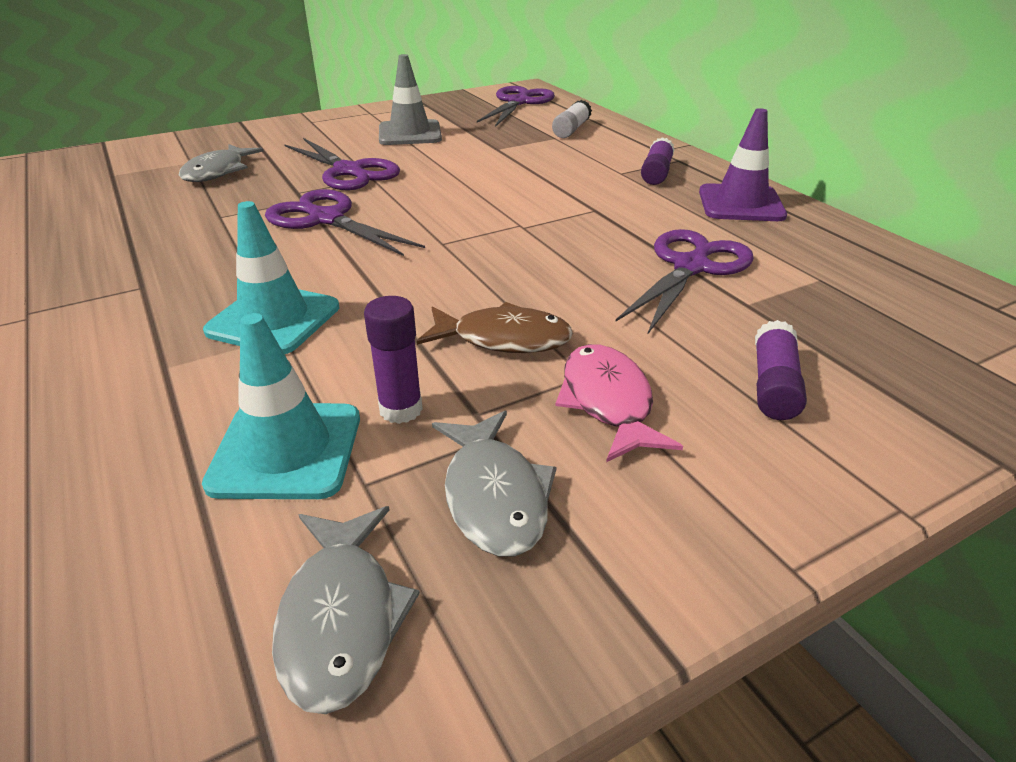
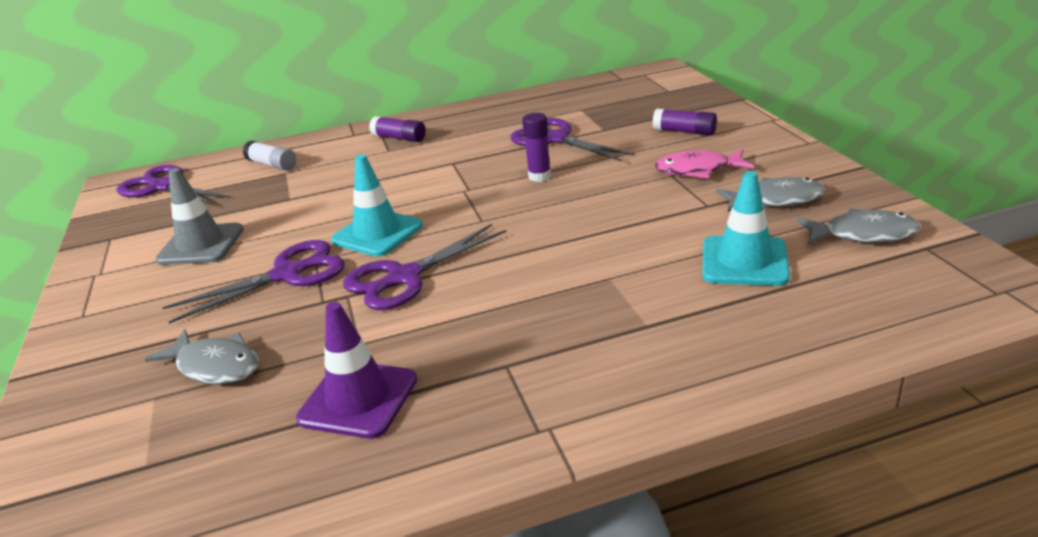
camera: 75 degrees left, 5 degrees down
(274, 319) = (586, 284): turquoise traffic cone -> turquoise traffic cone (377, 233)
(401, 409) = (703, 227): purple glue stick -> purple glue stick (539, 176)
(503, 339) = (629, 197): brown fish -> none
(741, 204) = (471, 117): purple traffic cone -> purple traffic cone (358, 399)

